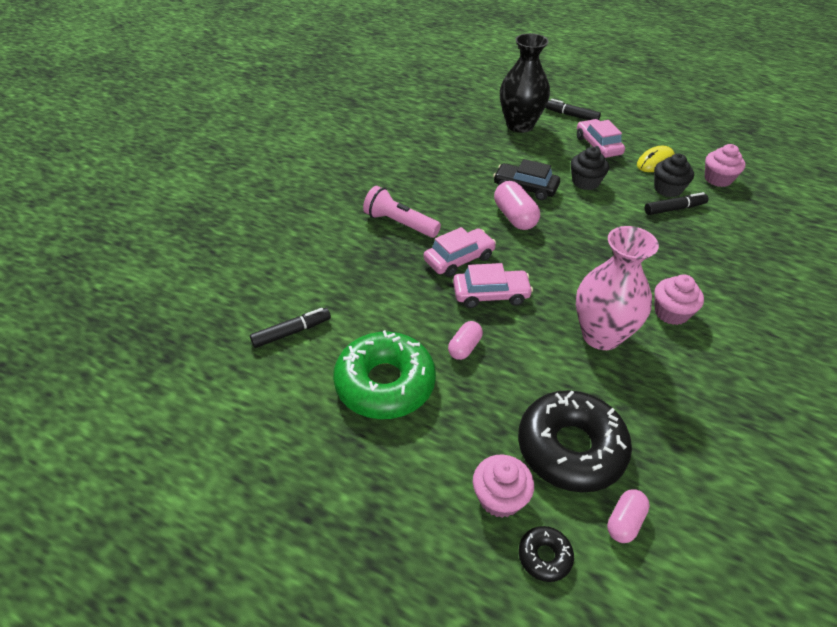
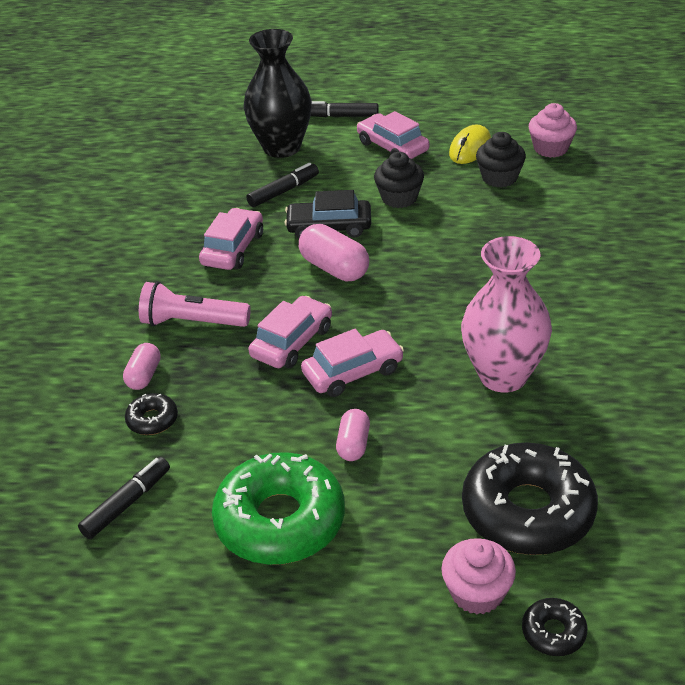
camera: 20 degrees left, 5 degrees down
(339, 280) = (152, 420): none -> black donut
(452, 183) = (233, 249): none -> pink car
(624, 522) = (618, 564): pink capsule -> pink capsule (144, 376)
(671, 313) = (567, 323): pink cupcake -> none
(674, 209) = (517, 199): black marker -> black marker (283, 191)

